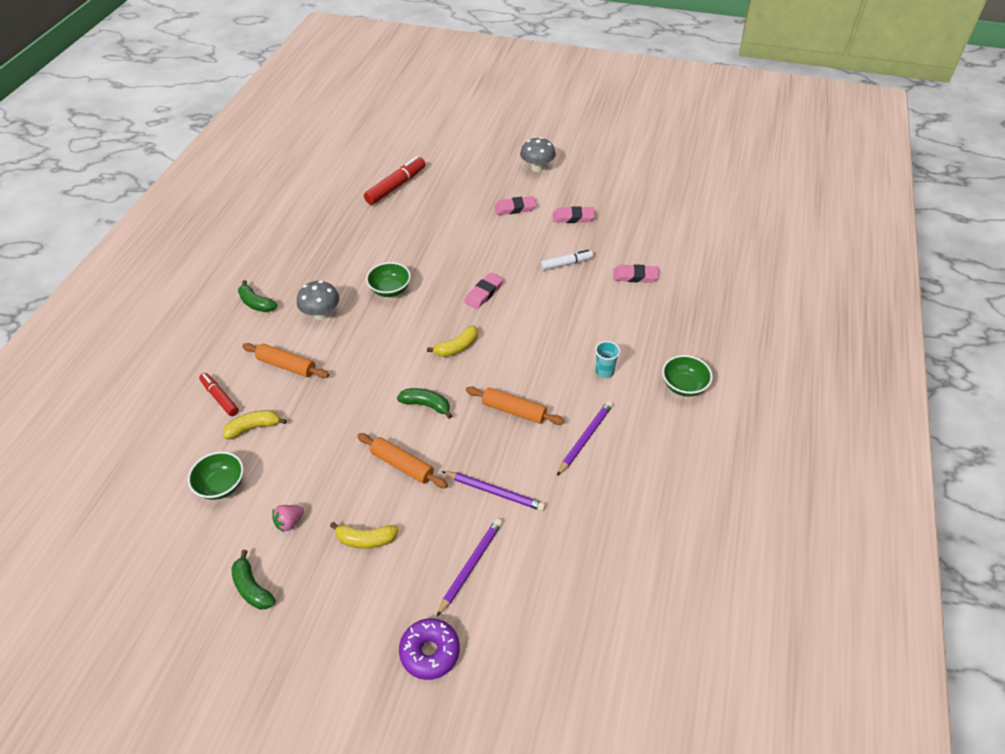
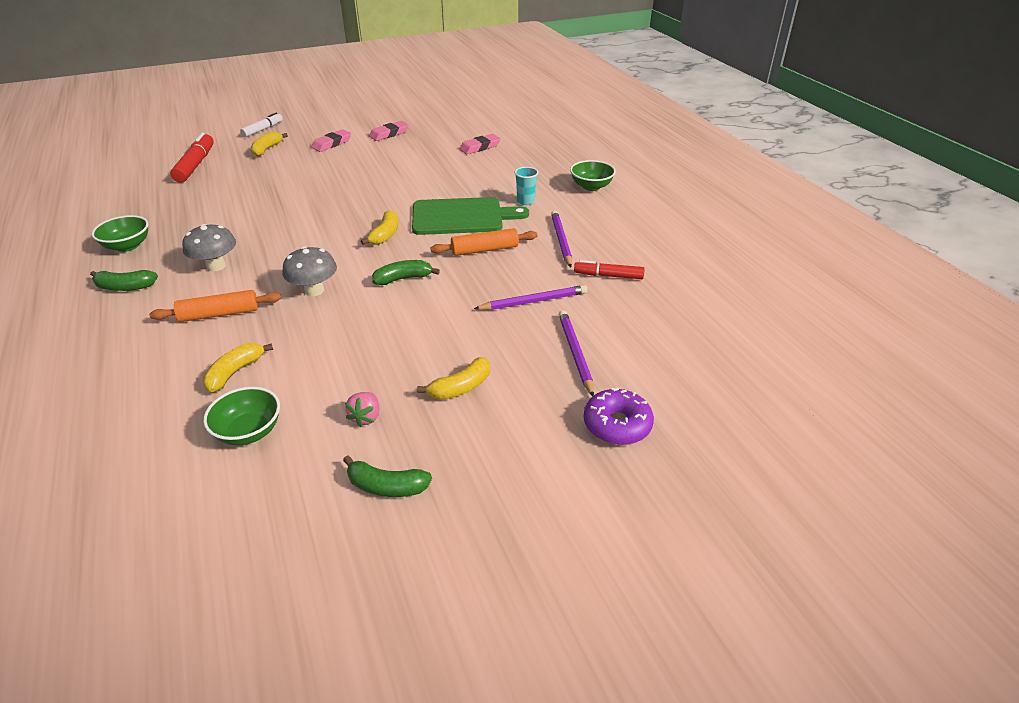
camera: 40 degrees left, 10 degrees down
(220, 397) = (163, 370): red marker -> red marker (608, 276)
(390, 290) = (272, 225): green bowl -> green bowl (127, 246)
(402, 465) = (430, 324): orange rolling pin -> none
(460, 191) = (267, 149): none -> yellow banana
(484, 293) = (367, 197): pink eraser -> none
(533, 360) = (462, 217): none -> green cutting board
(537, 168) = (322, 118): grey mushroom -> grey mushroom (314, 290)
(566, 264) = (417, 158): white marker -> white marker (263, 129)

